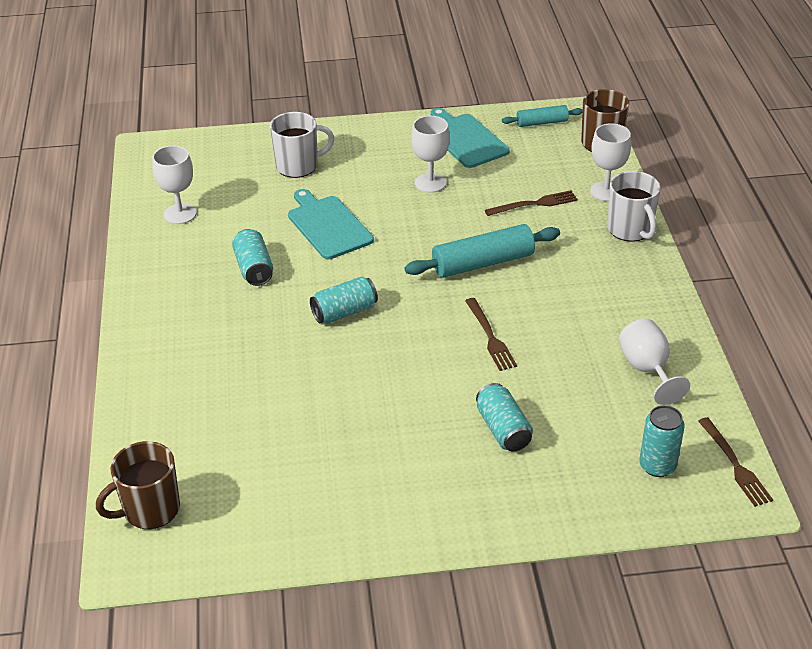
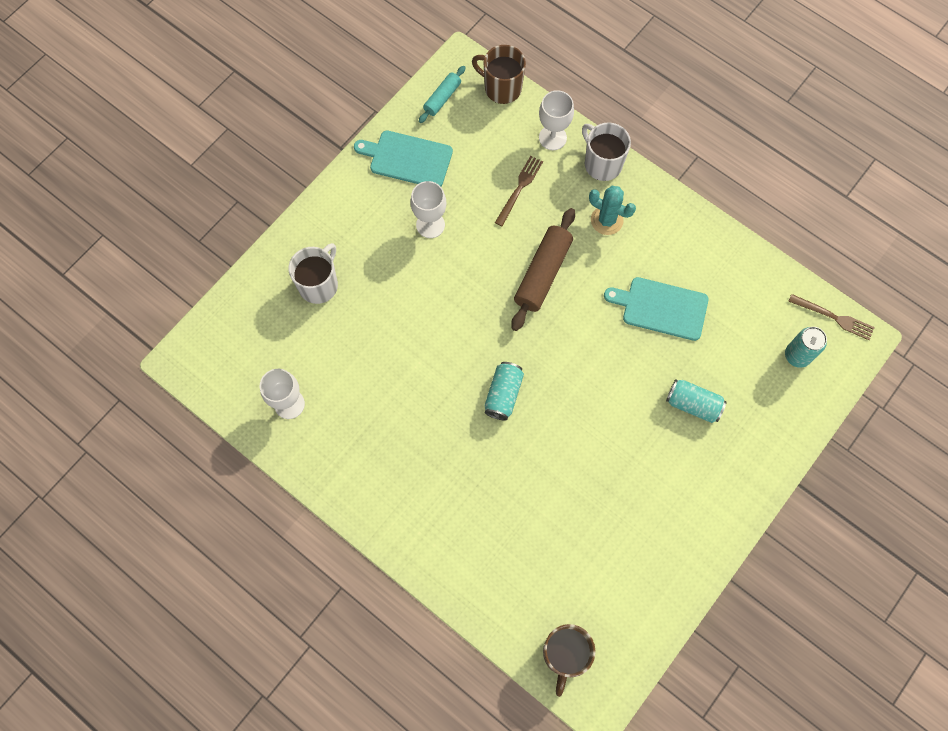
camera: 45 degrees left, 30 degrees up
(254, 268) = (401, 409): turquoise can -> none
(328, 225) = (406, 325): turquoise cutting board -> turquoise cutting board (661, 308)
(483, 263) = (543, 274): turquoise rolling pin -> brown rolling pin
(490, 337) = (612, 336): brown fork -> none
(586, 265) = (606, 220): none -> turquoise cactus
(630, 230) = (602, 163): white mug -> white mug turned 150 degrees counterclockwise
(647, 369) = (724, 283): white goblet -> none

